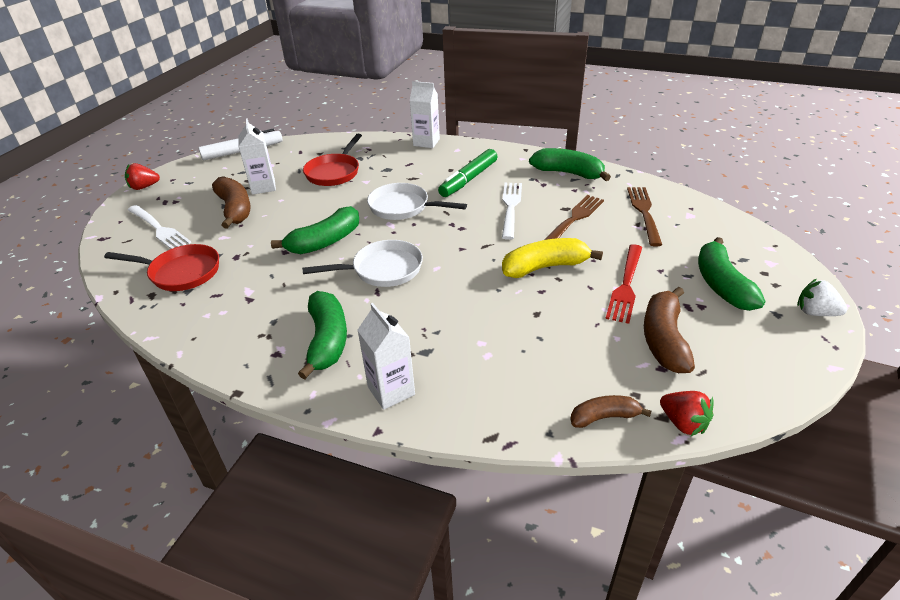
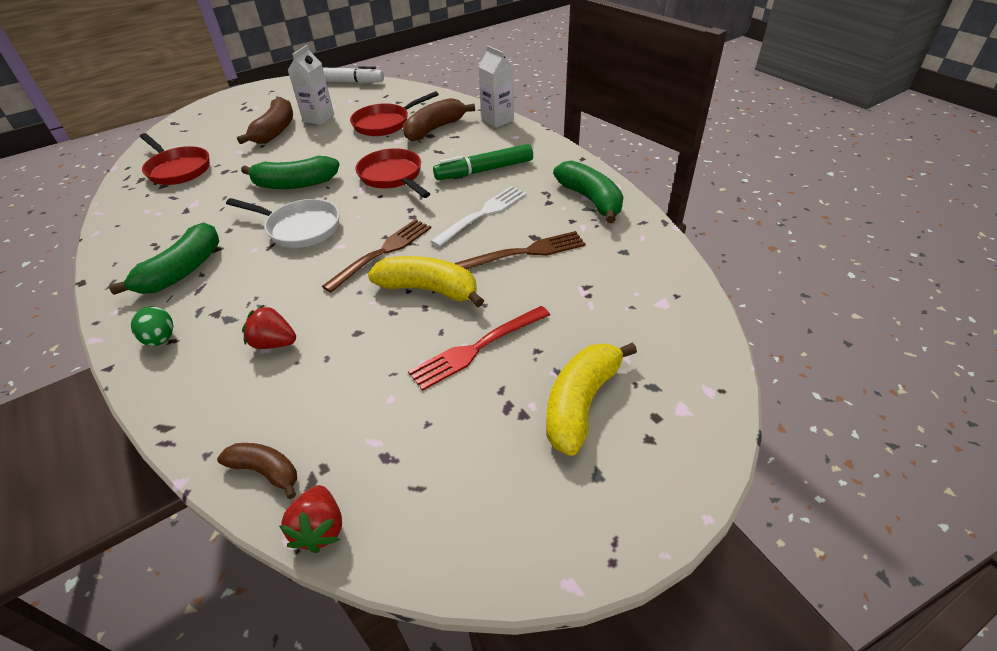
camera: 35 degrees right, 5 degrees up
(144, 187) = (247, 91): red strawberry -> red strawberry (274, 343)
(159, 229) = (211, 128): white fork -> none
(391, 391) = (161, 339): white carton -> green egg
(403, 207) = (392, 176): white pan -> red pan
(644, 213) = (611, 277): brown fork -> brown fork (382, 252)
(664, 339) = (431, 428): brown banana -> brown banana (435, 129)
(721, 284) = (581, 403): green banana -> yellow banana
(815, 312) = (649, 503): white strawberry -> none

